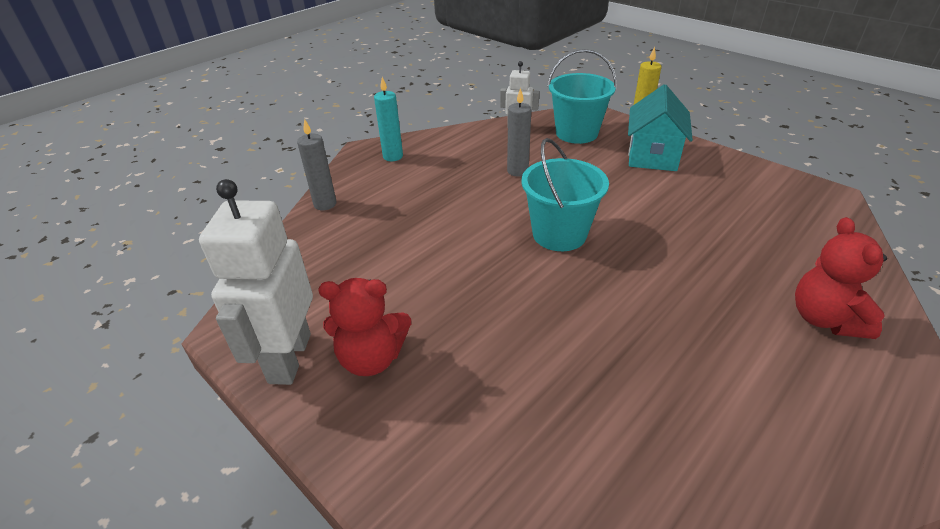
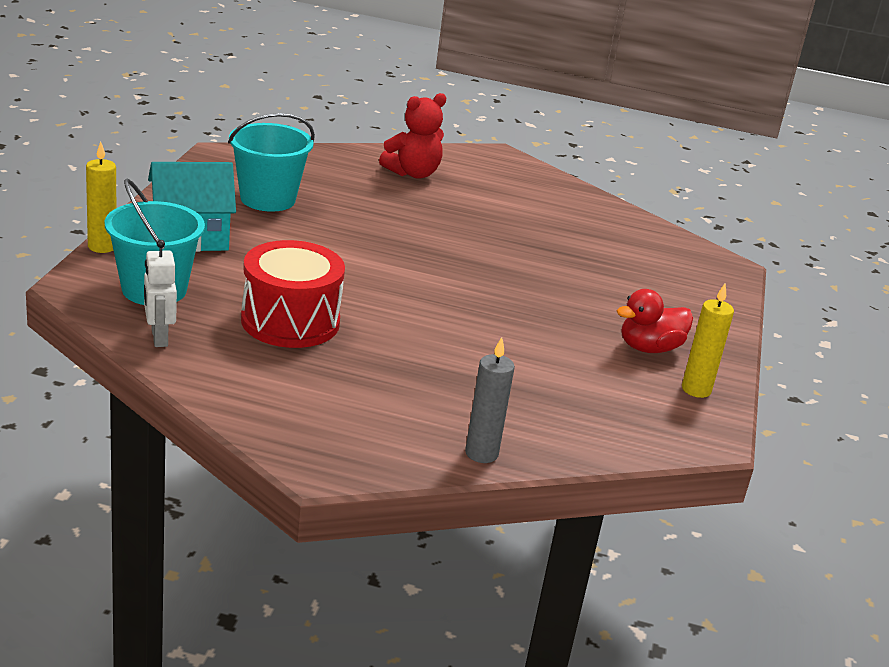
camera: 125 degrees left, 10 degrees down
(289, 358) = (696, 389): white robot -> yellow candle
(371, 358) = (649, 348): red teddy bear -> red duck
(393, 156) = (321, 432): turquoise candle -> none
(517, 171) = (290, 321): grey candle -> red drum
(559, 234) = (400, 281): turquoise bucket -> turquoise bucket (268, 199)

